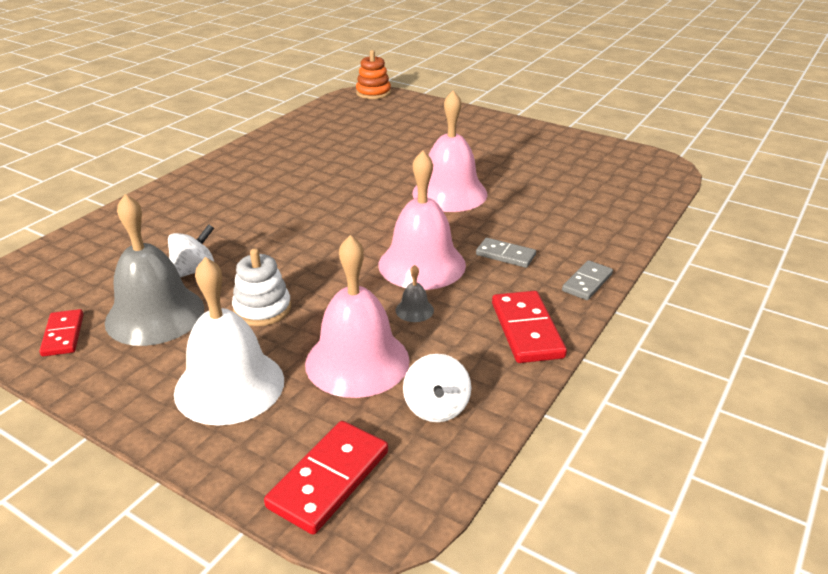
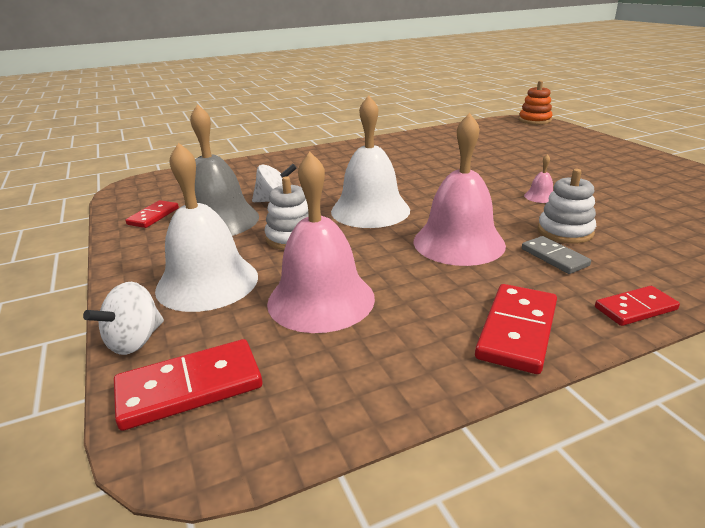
camera: 35 degrees right, 5 degrees down
(310, 253) = (370, 210): none -> white bell
(414, 310) = (415, 276): grey bell -> none
(436, 408) = (349, 367): white spinning top -> white spinning top (135, 341)
(449, 193) = (540, 196): pink bell -> pink bell, size x0.40
(495, 226) = (565, 231): none -> white stacking toy
(587, 282) = (635, 309): grey domino -> red domino

